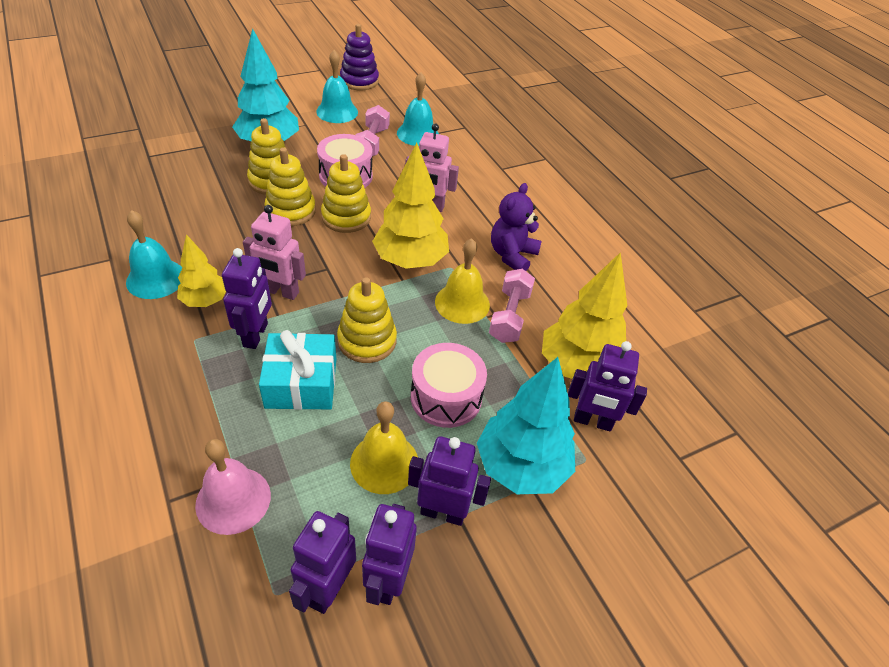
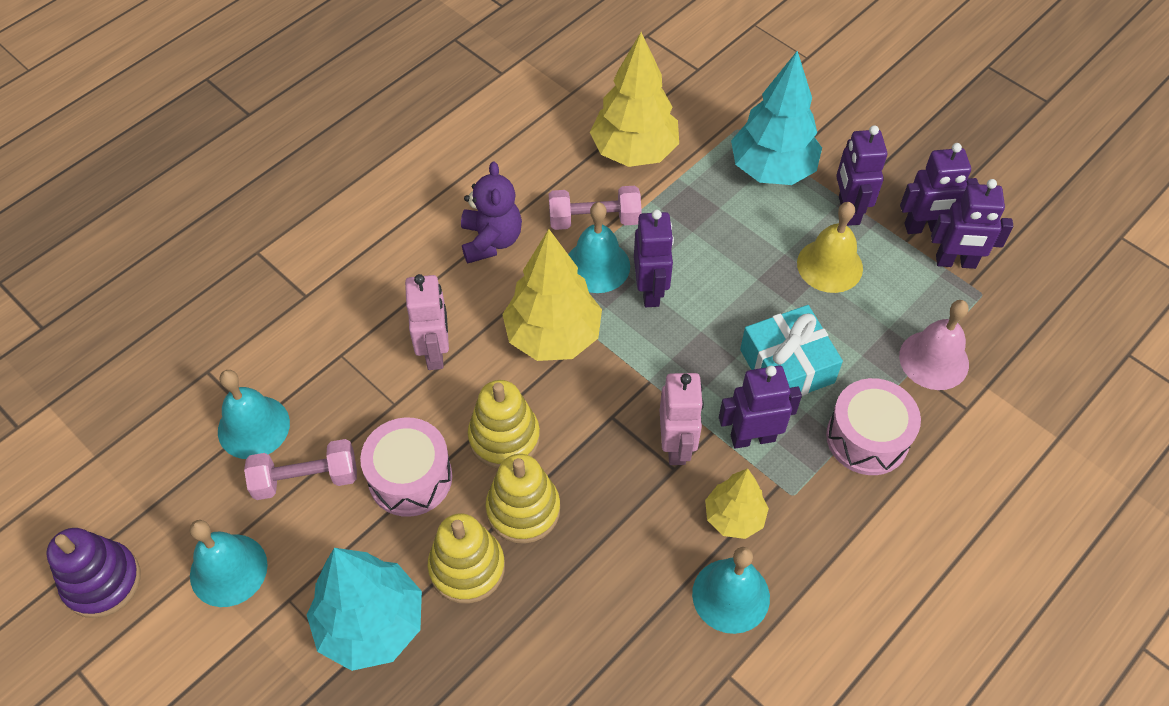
camera: 105 degrees left, 10 degrees up
(367, 341) = (700, 332): yellow stacking toy -> none
(446, 397) = (732, 242): pink drum -> pink drum (867, 438)
(462, 303) = (597, 266): yellow bell -> turquoise bell
(512, 255) = (491, 240): purple teddy bear -> purple teddy bear turned 105 degrees counterclockwise
(592, 421) = (694, 130): purple robot -> purple robot (650, 291)

